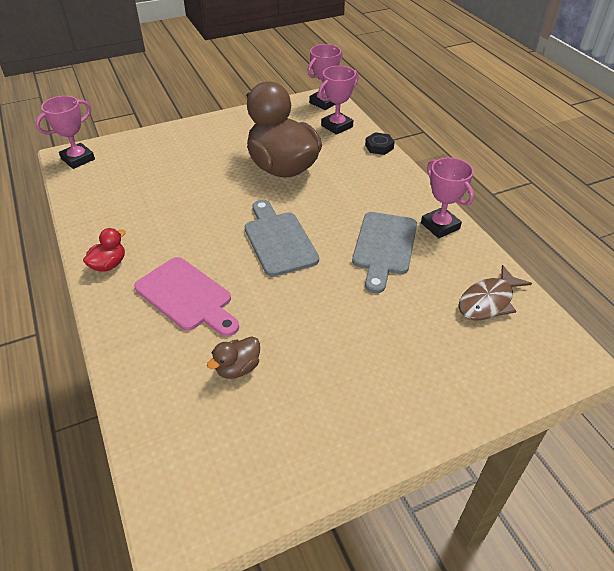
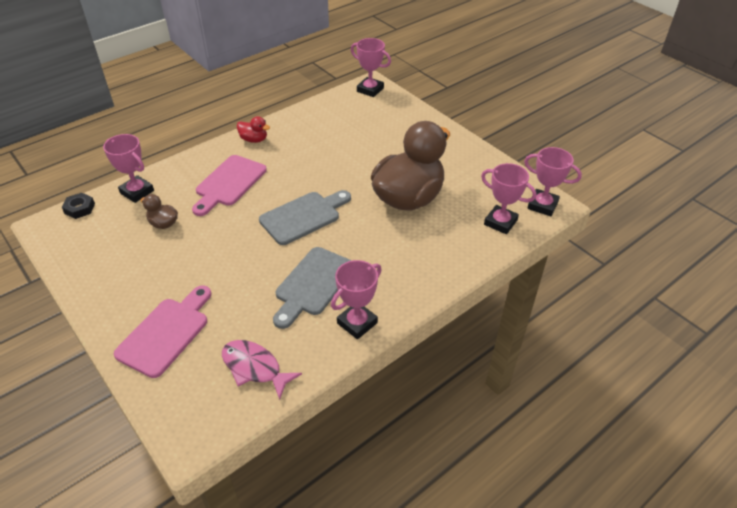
camera: 75 degrees right, 0 degrees up
(152, 398) = (137, 192): none -> pink trophy
(379, 147) = (478, 260): black nut -> black nut (79, 208)
(384, 247) = (313, 284): grey cutting board -> grey cutting board turned 60 degrees counterclockwise
(433, 372) = (166, 333): none -> pink cutting board
(488, 301) = (254, 368): brown fish -> pink fish

